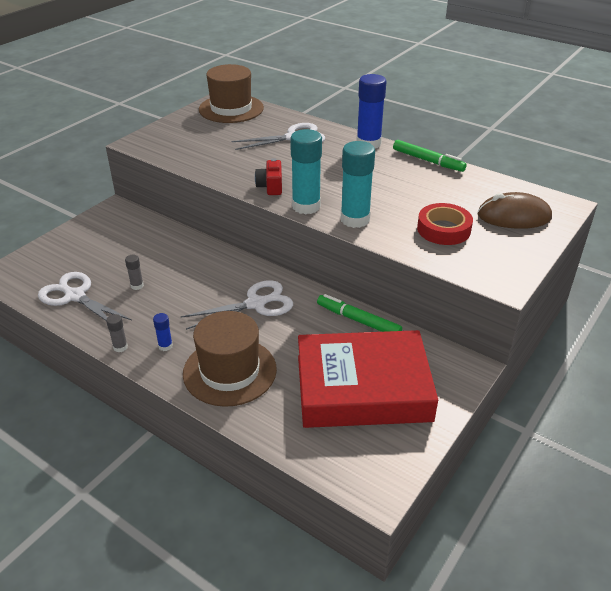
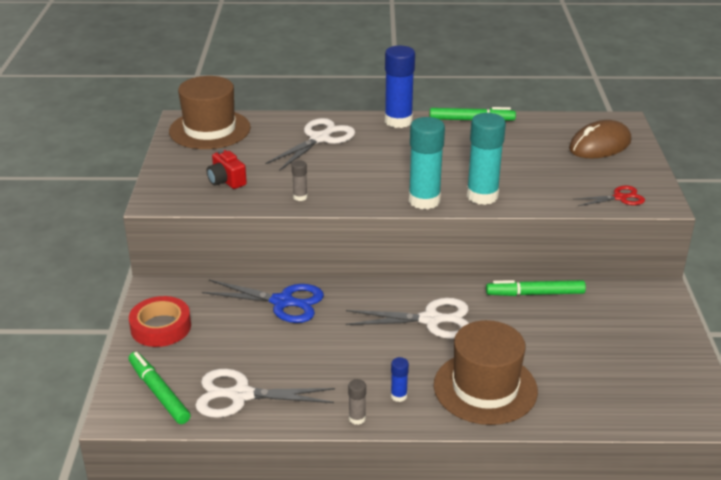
camera: 35 degrees left, 5 degrees down
(35, 272) = (159, 392): none -> green marker
(137, 286) = (293, 355): grey glue stick -> grey glue stick (300, 197)
(176, 248) = (282, 302): none -> blue scissors
(255, 304) = (431, 320): white scissors -> white scissors turned 60 degrees clockwise
(270, 187) = (365, 194): red camera -> red camera (226, 181)
(363, 388) = (606, 346): red book -> none
(443, 229) = (563, 177): red tape -> red tape (161, 327)
(471, 265) = (620, 198): none -> red scissors

